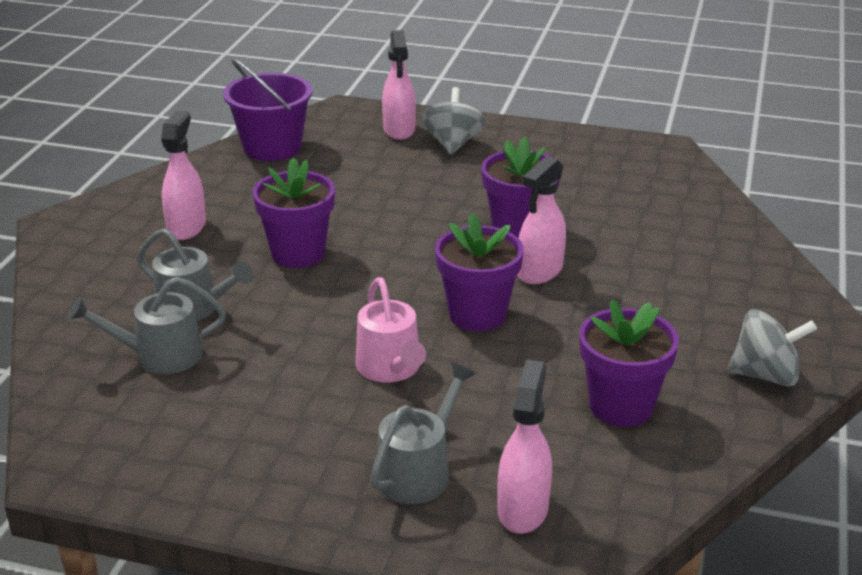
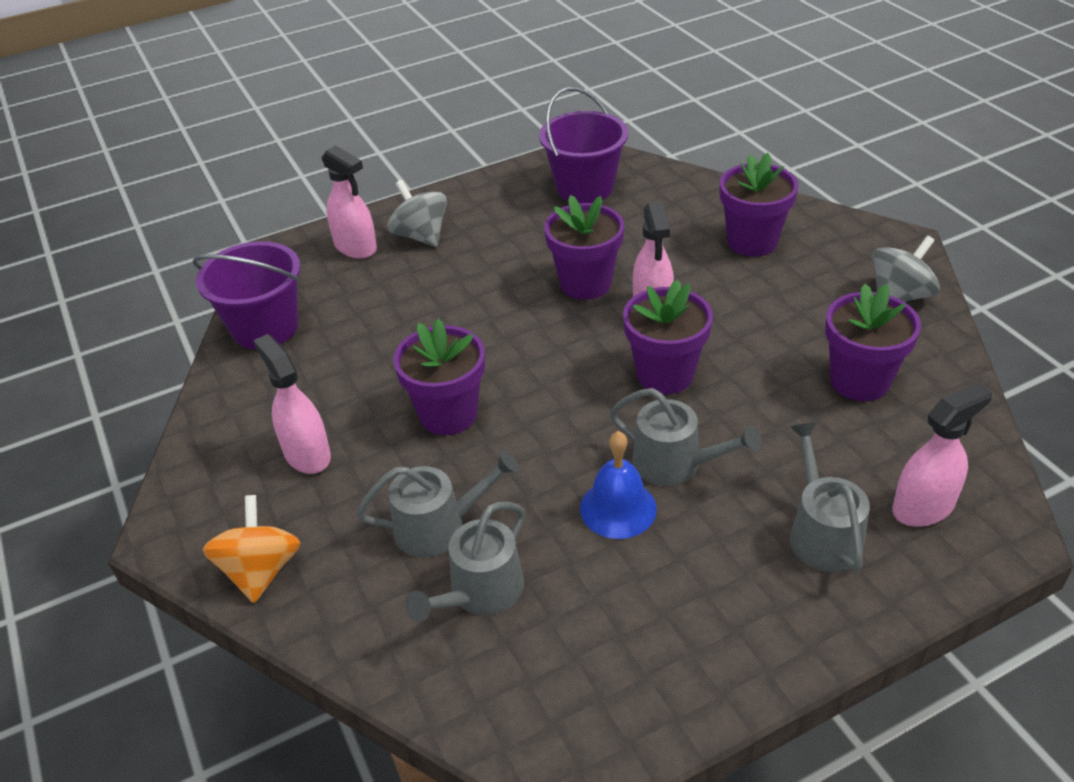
camera: 40 degrees left, 10 degrees up
(73, 269) = (261, 570): none -> orange spinning top
(311, 368) = (618, 508): none -> blue bell
(390, 368) = (675, 464): pink watering can -> grey watering can
(523, 509) = (923, 507): pink spray bottle -> pink spray bottle turned 90 degrees clockwise
(626, 170) = (584, 187): none -> purple bucket
(701, 272) = (752, 242): none -> purple flower pot

